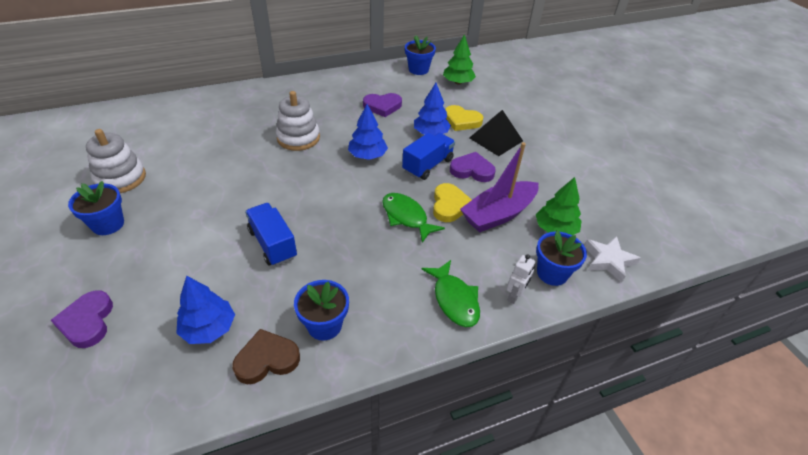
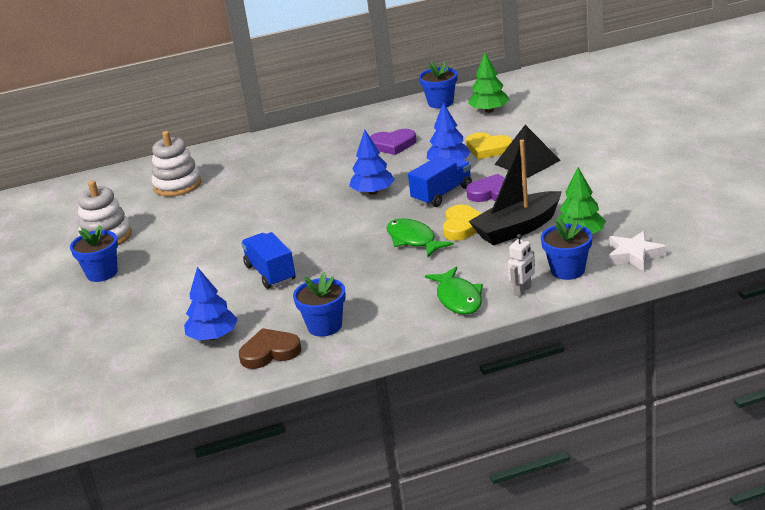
camera: 10 degrees right, 15 degrees down
(87, 321) = (99, 341): purple heart -> none
(298, 138) = (294, 184): white stacking toy -> white stacking toy (177, 185)
(498, 214) = (517, 228): purple boat -> black boat

